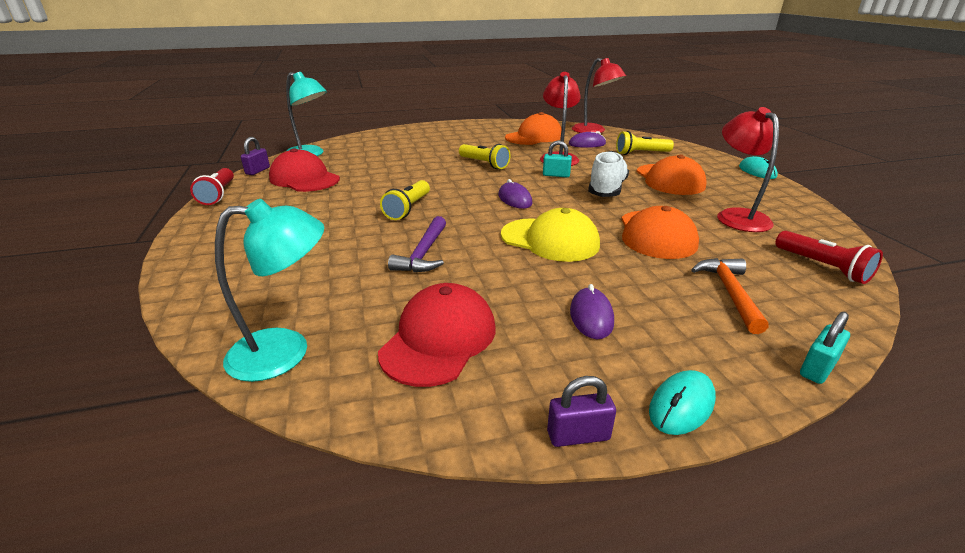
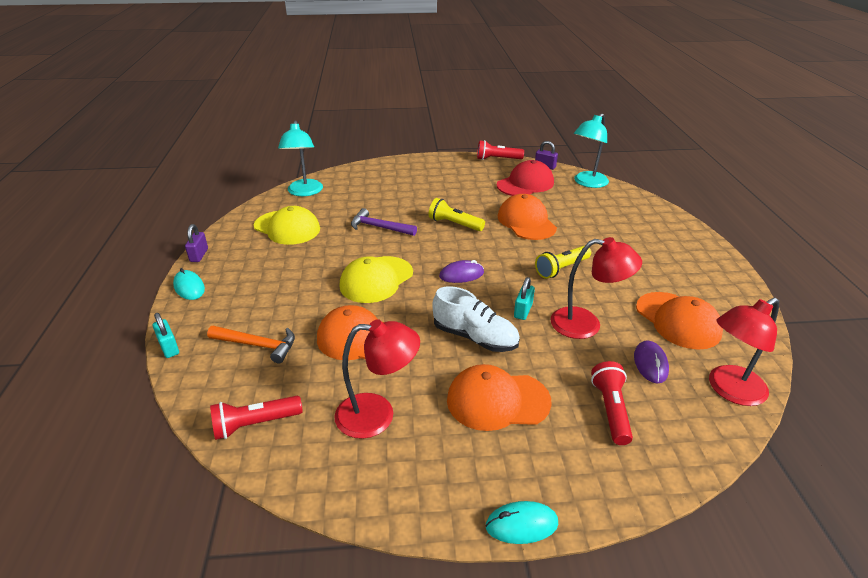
camera: 100 degrees right, 5 degrees up
(399, 177) = (526, 222): none -> orange cap
(439, 339) = (287, 228): red cap -> yellow cap
(591, 316) = (273, 277): purple mouse -> none
(641, 153) = (611, 410): yellow flashlight -> red flashlight

